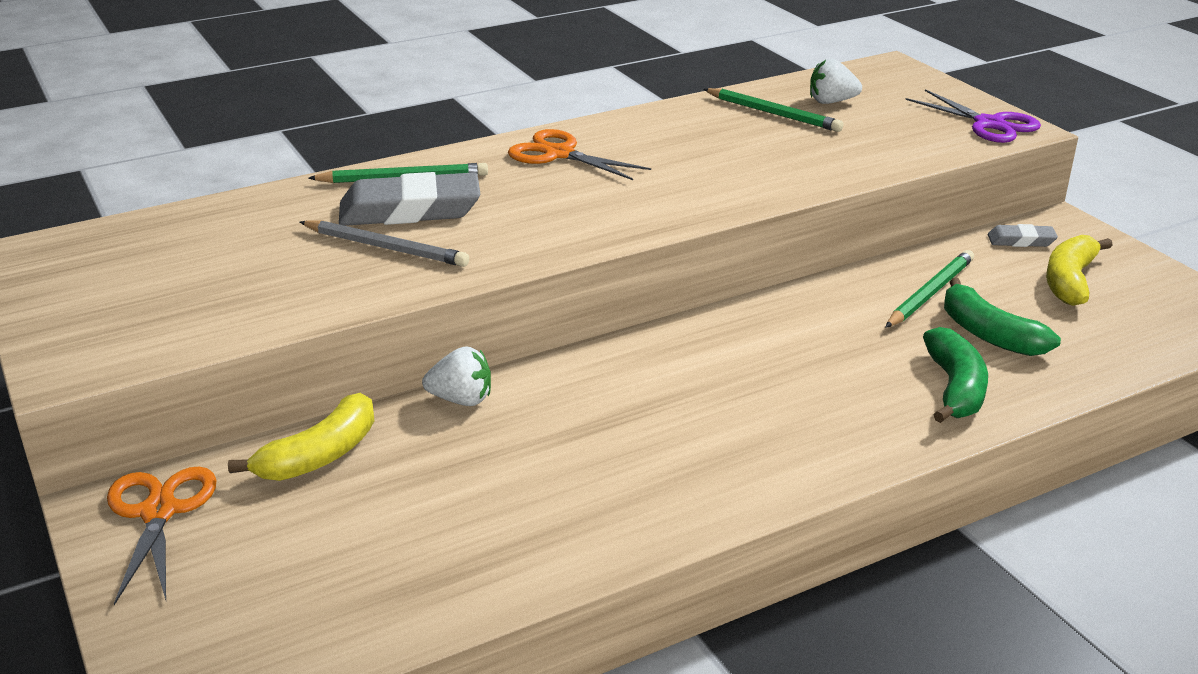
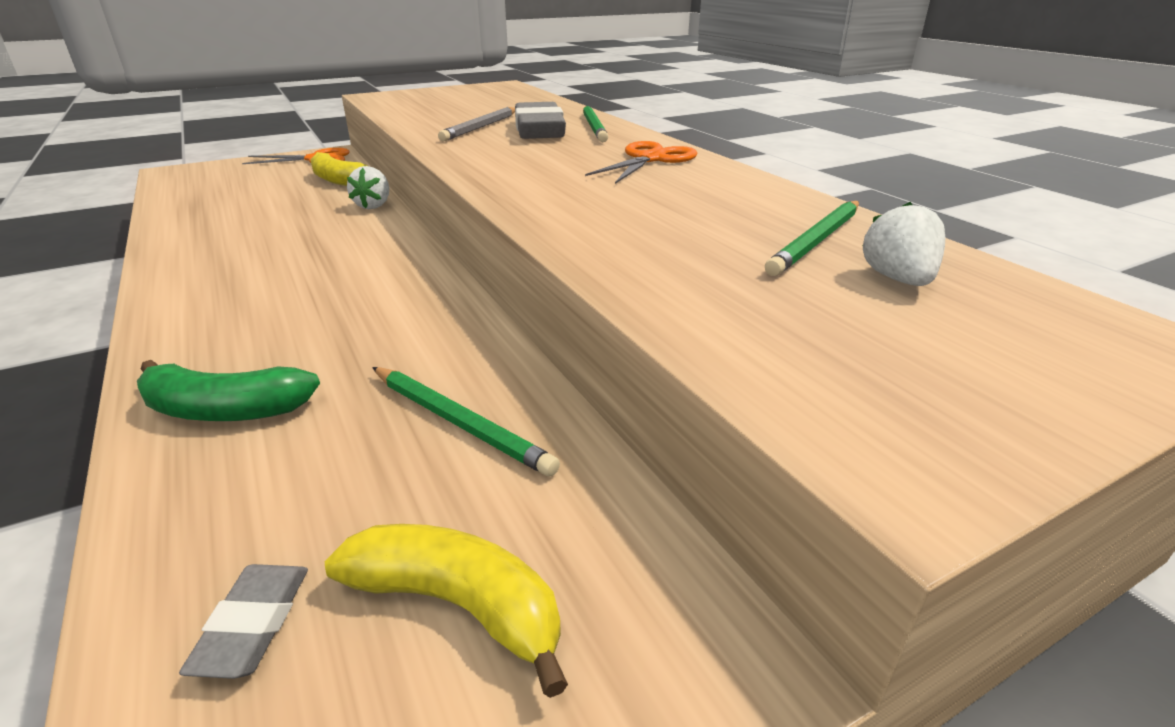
camera: 90 degrees right, 0 degrees up
(989, 124) = (903, 427): purple scissors -> none
(989, 334) = (327, 460): green banana -> none
(1021, 240) = (631, 563): grey eraser -> grey eraser (253, 624)

